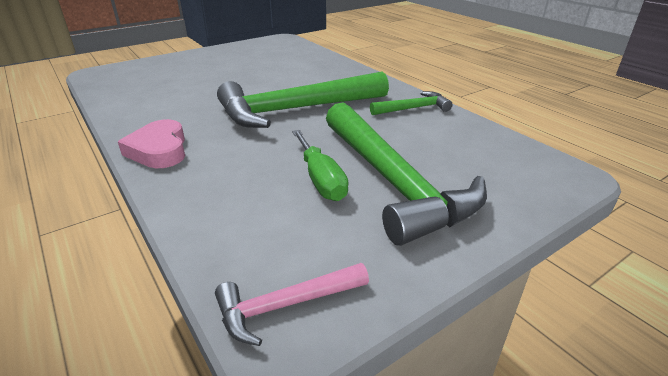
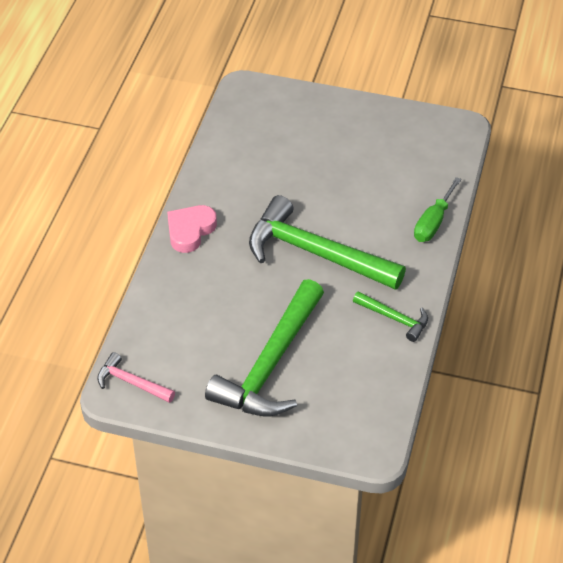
camera: 50 degrees right, 15 degrees up
(321, 179) = (238, 330): green screwdriver -> green screwdriver (433, 222)

